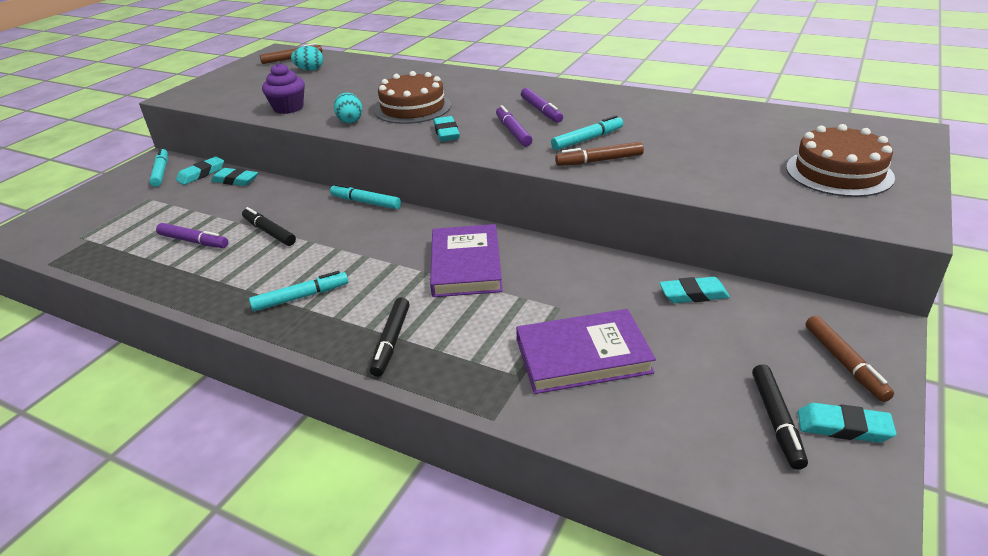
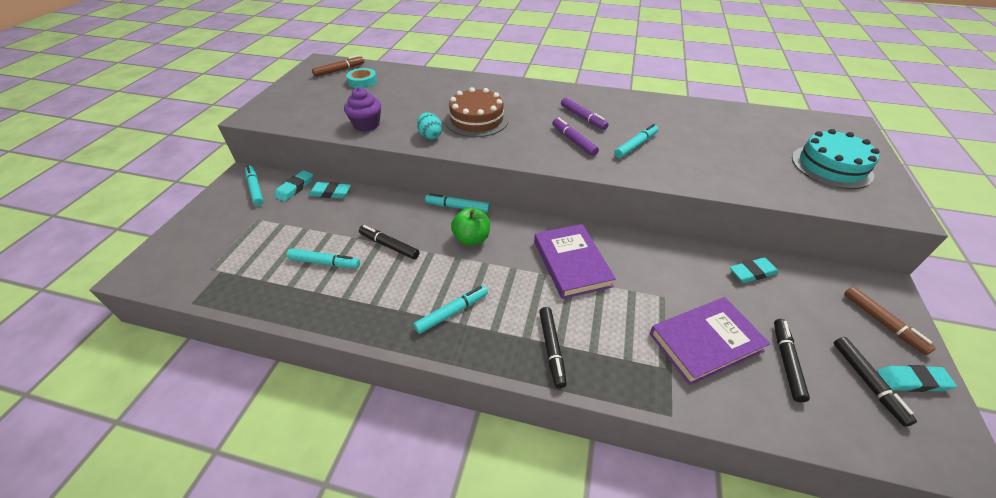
camera: 15 degrees left, 10 degrees up
(194, 241) = (325, 262): purple marker -> turquoise marker
(310, 70) = (362, 81): turquoise egg -> turquoise tape
(363, 233) = (471, 239): none -> green apple
(446, 133) = (520, 145): turquoise eraser -> none
(599, 161) = (657, 166): brown marker -> none
(677, 387) = (786, 362): none -> black marker
(839, 172) = (831, 166): brown cake -> turquoise cake

